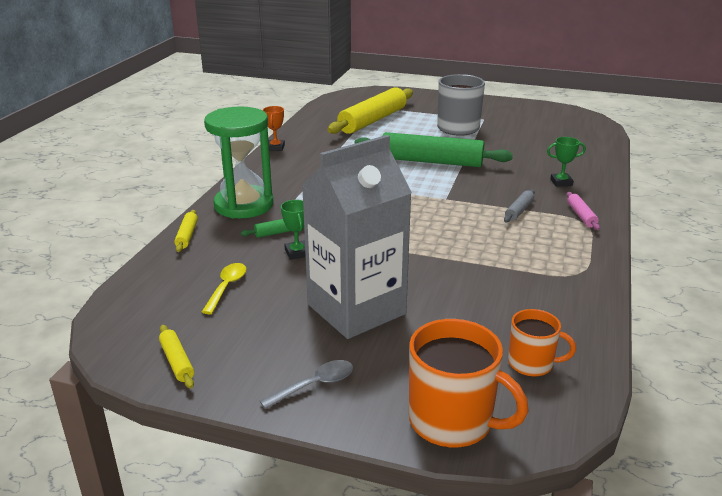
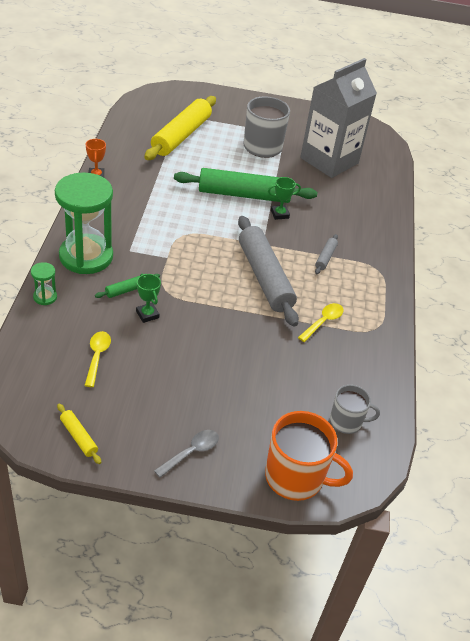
camera: 15 degrees left, 15 degrees up
(187, 235) = (45, 297): yellow rolling pin -> green hourglass
(356, 309) = (208, 375): grey carton -> grey carton (329, 160)
(443, 225) = (264, 277): none -> grey rolling pin
(510, 265) = (323, 322): none -> yellow spoon
(532, 364) = (347, 421): orange mug -> grey mug
(561, 182) = (358, 221): green trophy -> green trophy (279, 214)
(581, 216) = (376, 262): pink rolling pin -> none

